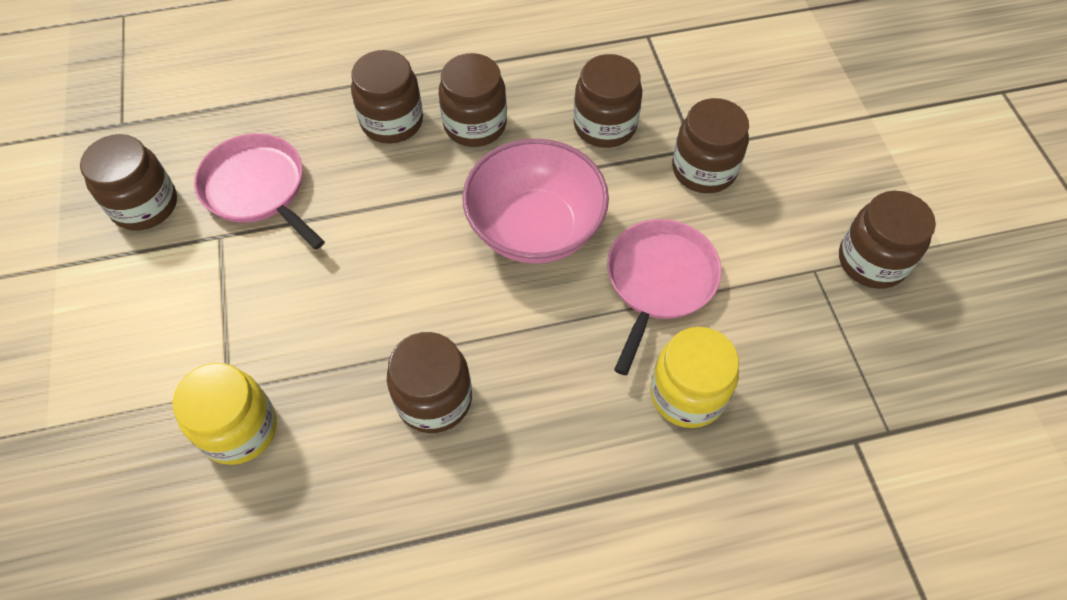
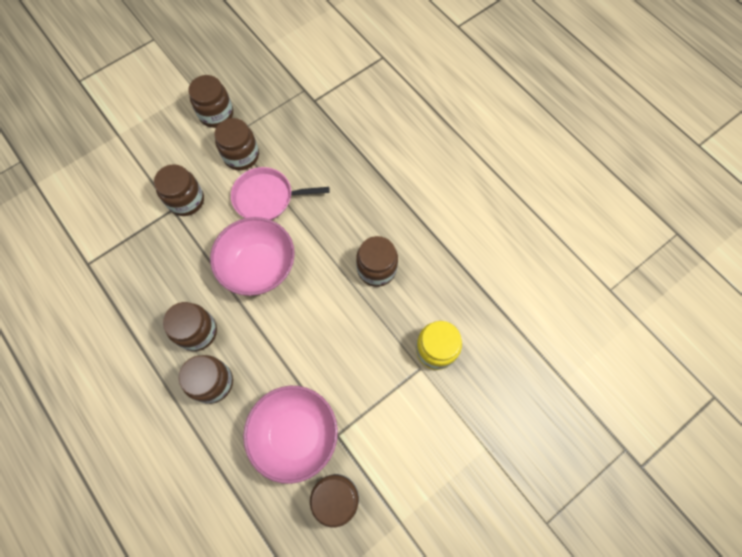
camera: 115 degrees left, 10 degrees up
(257, 189) = (295, 434): pink pan -> pink bowl
(604, 126) = (172, 260): brown jar -> brown jar (241, 155)
(687, 394) = (322, 166): yellow jar -> none

